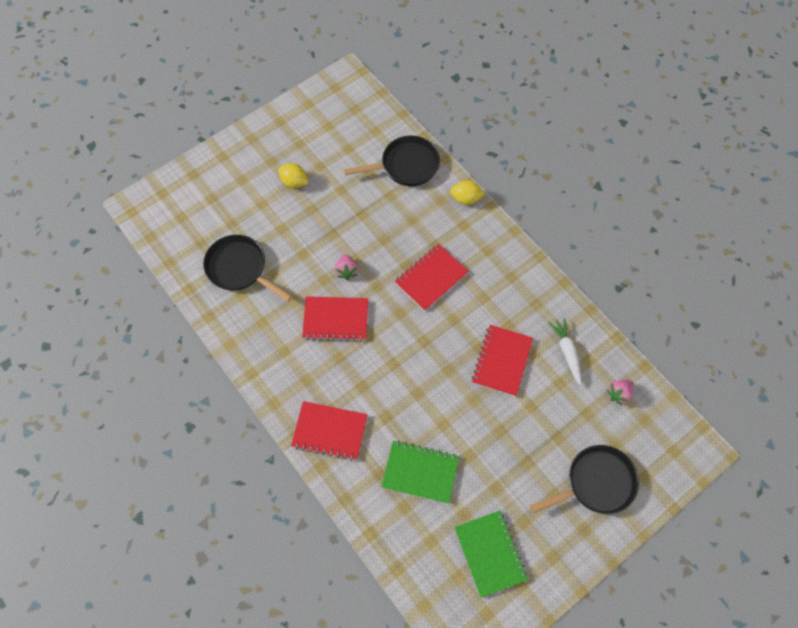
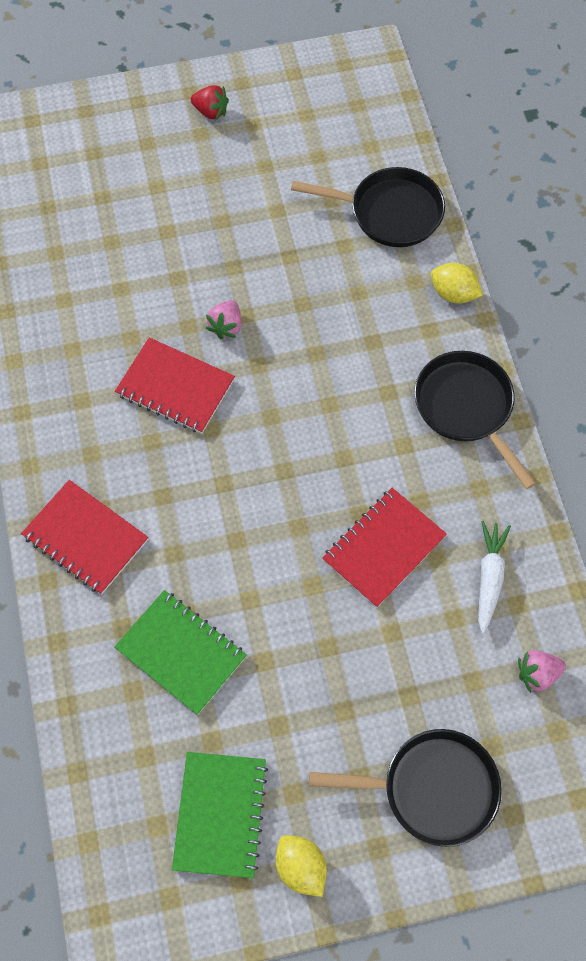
camera: 25 degrees right, 0 degrees up
(240, 268) = (81, 263): black pan -> black pan (466, 408)
(270, 146) = (211, 112): none -> red strawberry
(294, 182) = (218, 174): yellow lemon -> yellow lemon (301, 867)
(431, 278) = (342, 386): red notebook -> none

